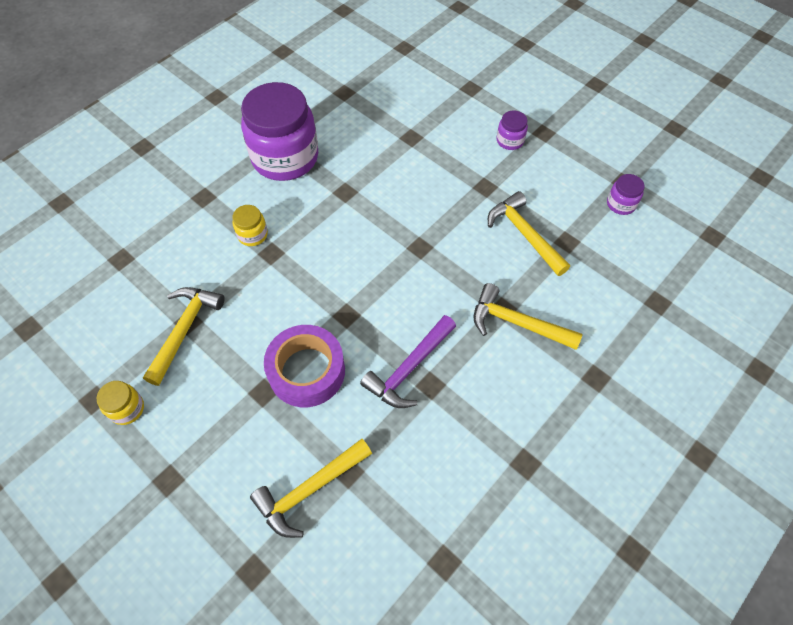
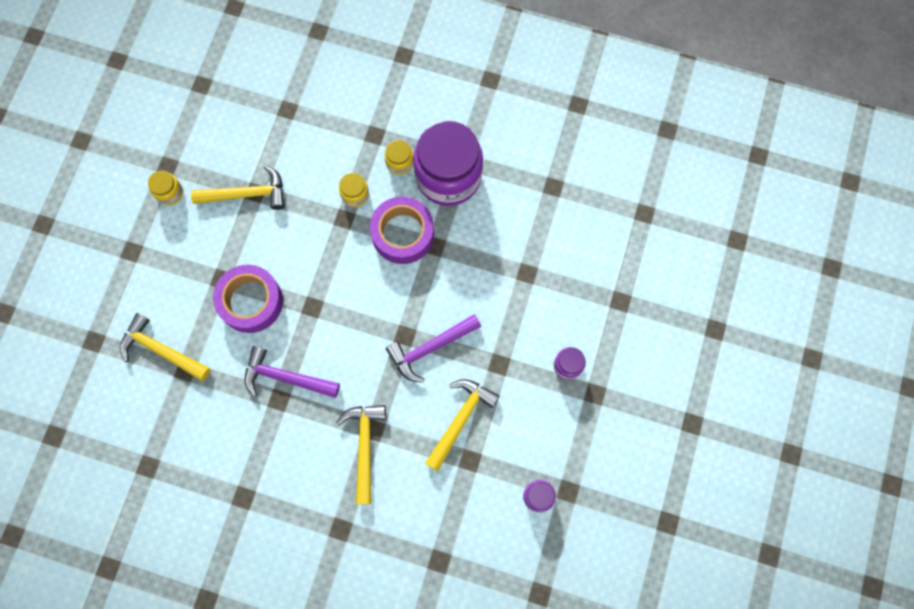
camera: 65 degrees right, 15 degrees up
(245, 188) = (400, 162): none -> yellow jar
(317, 211) = (403, 234): none -> purple tape
(443, 231) = (430, 348): none -> purple hammer

